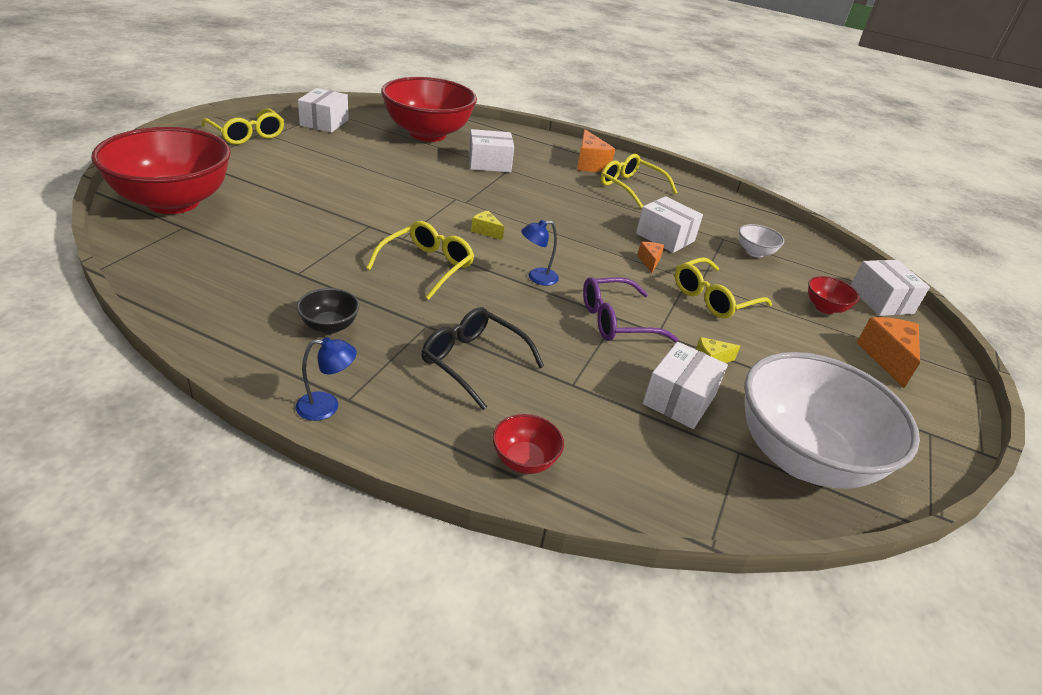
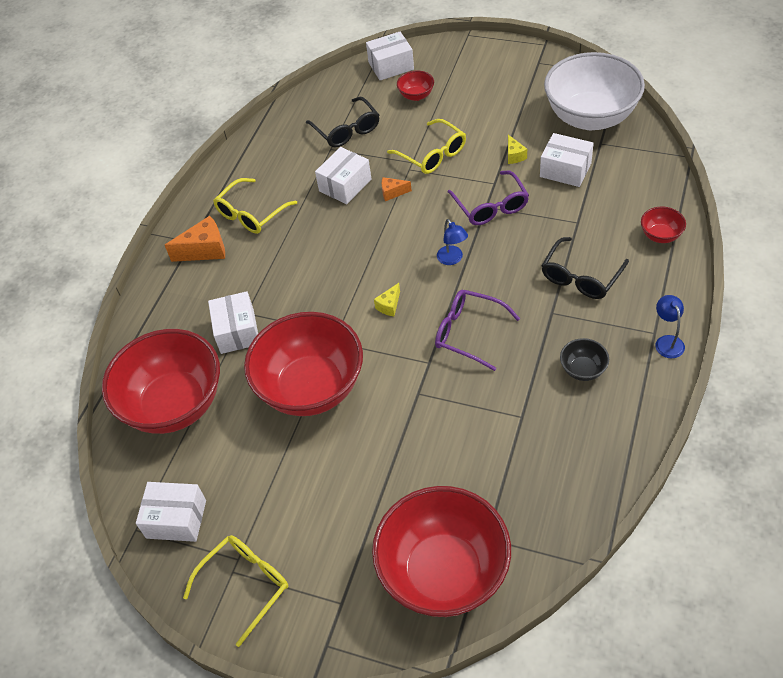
camera: 85 degrees left, 15 degrees up
(409, 182) = (311, 388): none -> red bowl
(427, 266) = (468, 333): yellow glasses -> purple glasses
(754, 252) = (347, 130): white bowl -> black glasses
(887, 358) = (467, 71): orange cheese -> none

